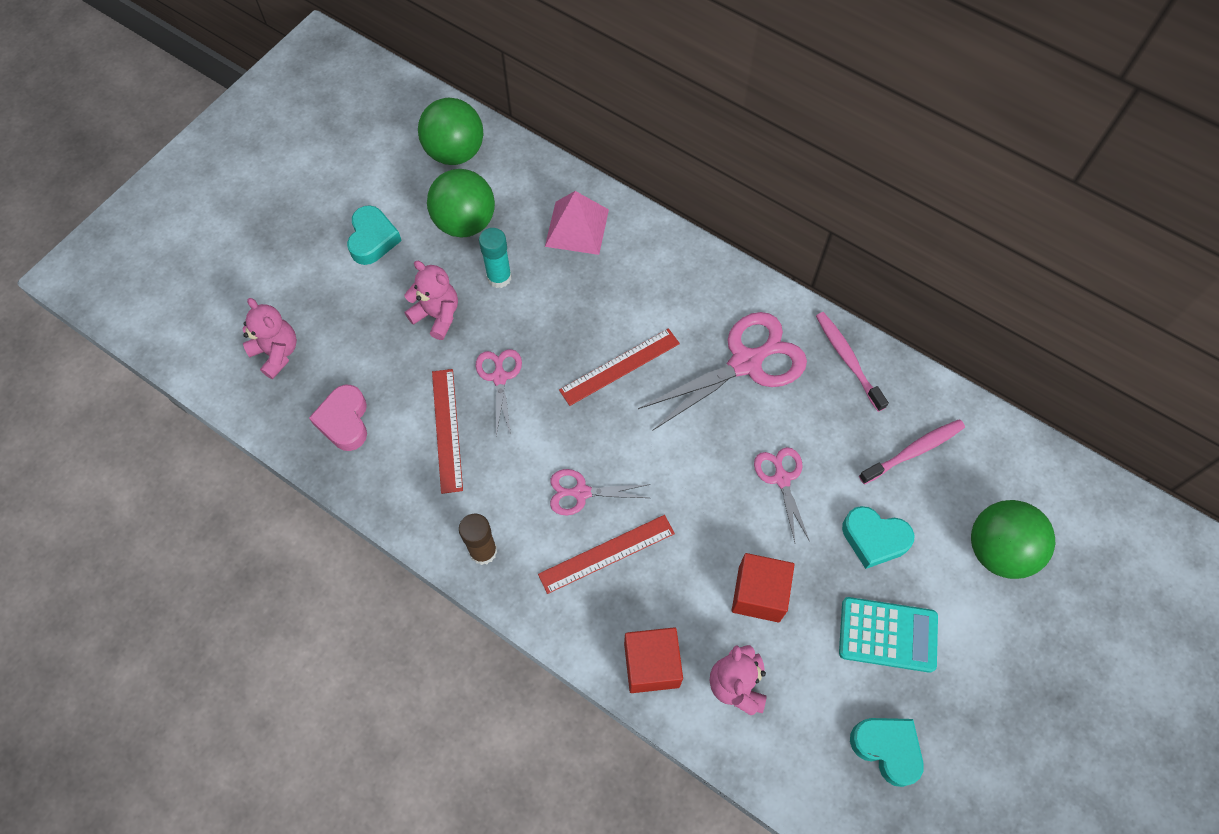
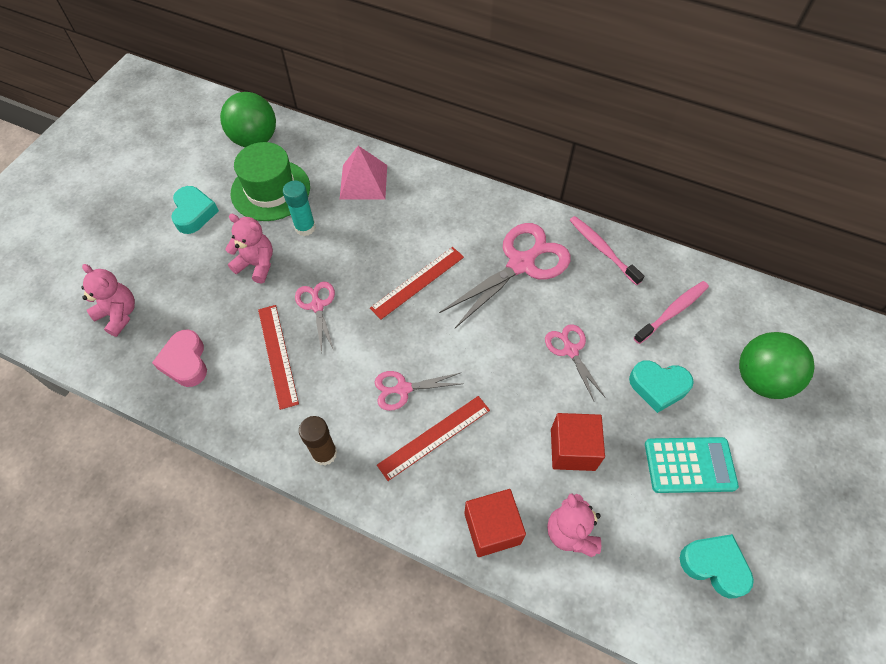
camera: 10 degrees left, 5 degrees down
(465, 222) = (270, 190): green ball -> green hat

